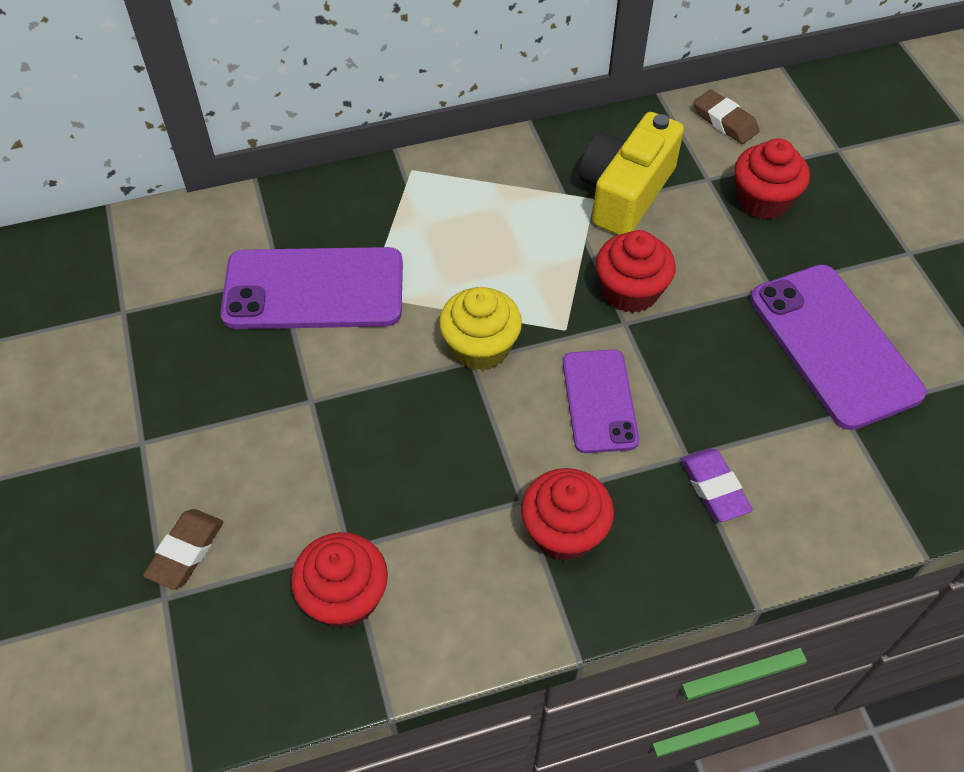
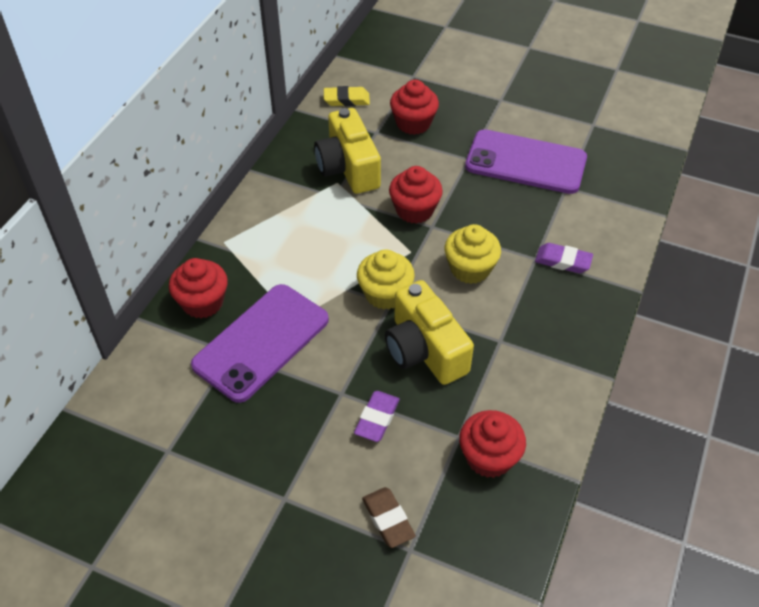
camera: 50 degrees left, 5 degrees down
(305, 454) = (377, 418): none -> purple eraser
(438, 436) = (424, 350): none -> yellow camera
(564, 532) = (534, 336): red cupcake -> red cupcake (202, 302)
(599, 401) = (470, 269): purple phone -> yellow cupcake
(725, 121) = (346, 100): brown eraser -> yellow eraser

